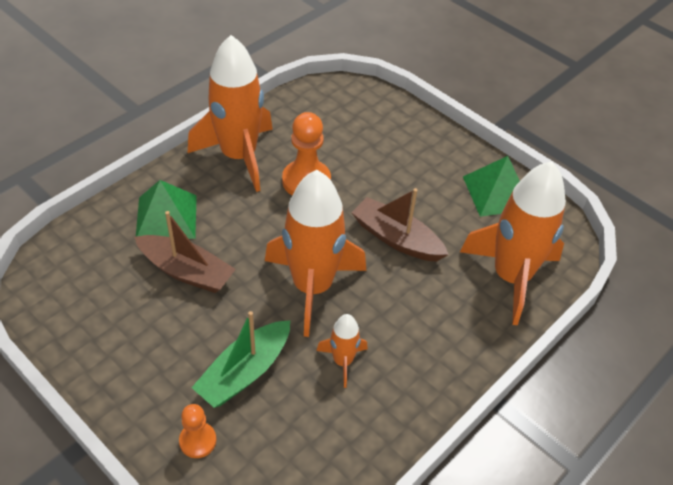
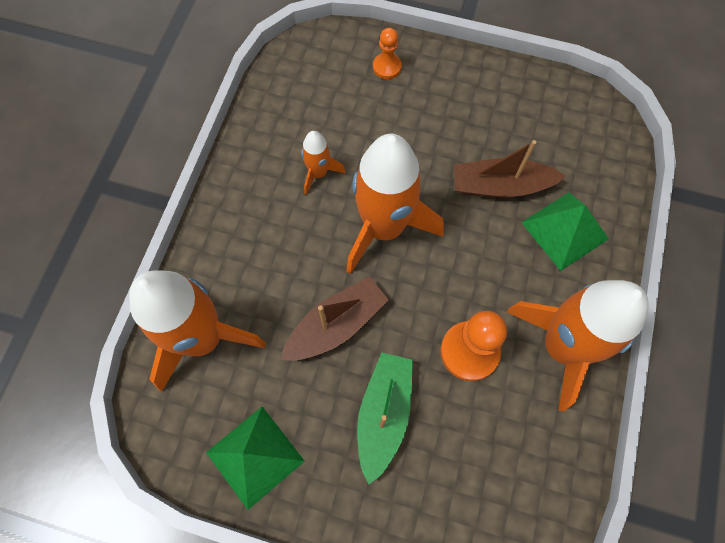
camera: 155 degrees right, 20 degrees up
(244, 372) = (389, 127): green boat -> green boat (384, 414)
(396, 238) = (336, 325): brown boat -> brown boat turned 45 degrees counterclockwise

